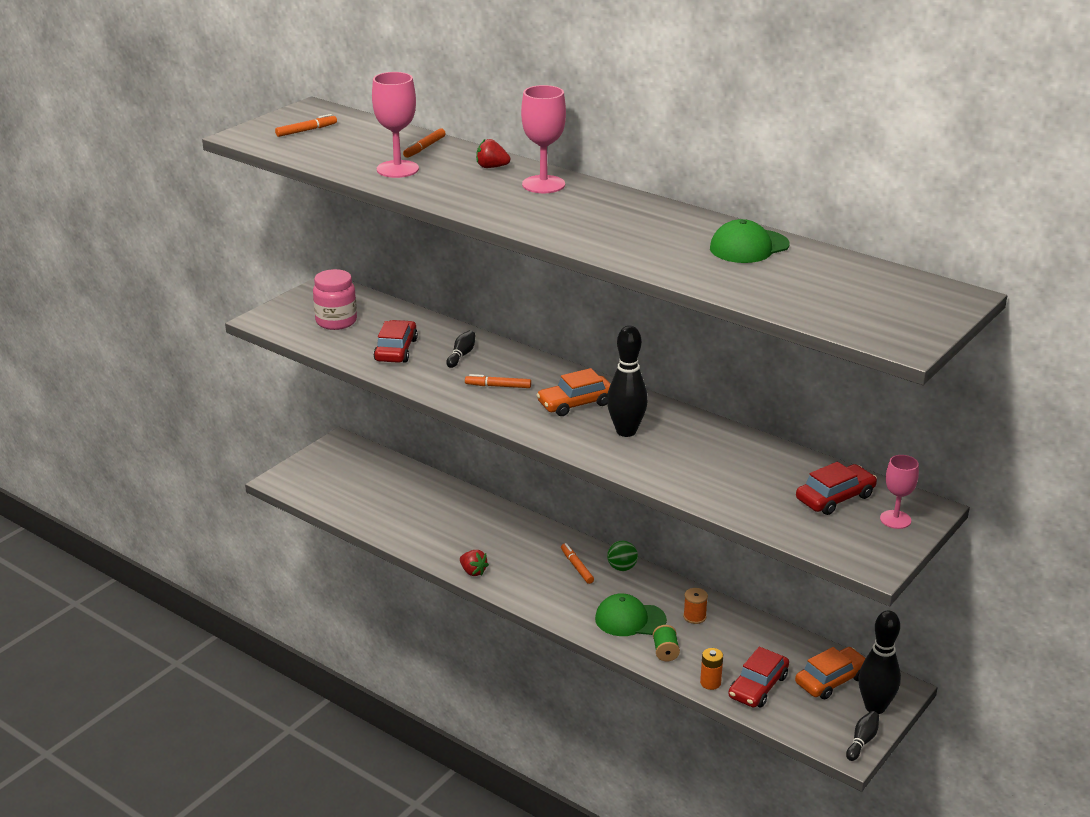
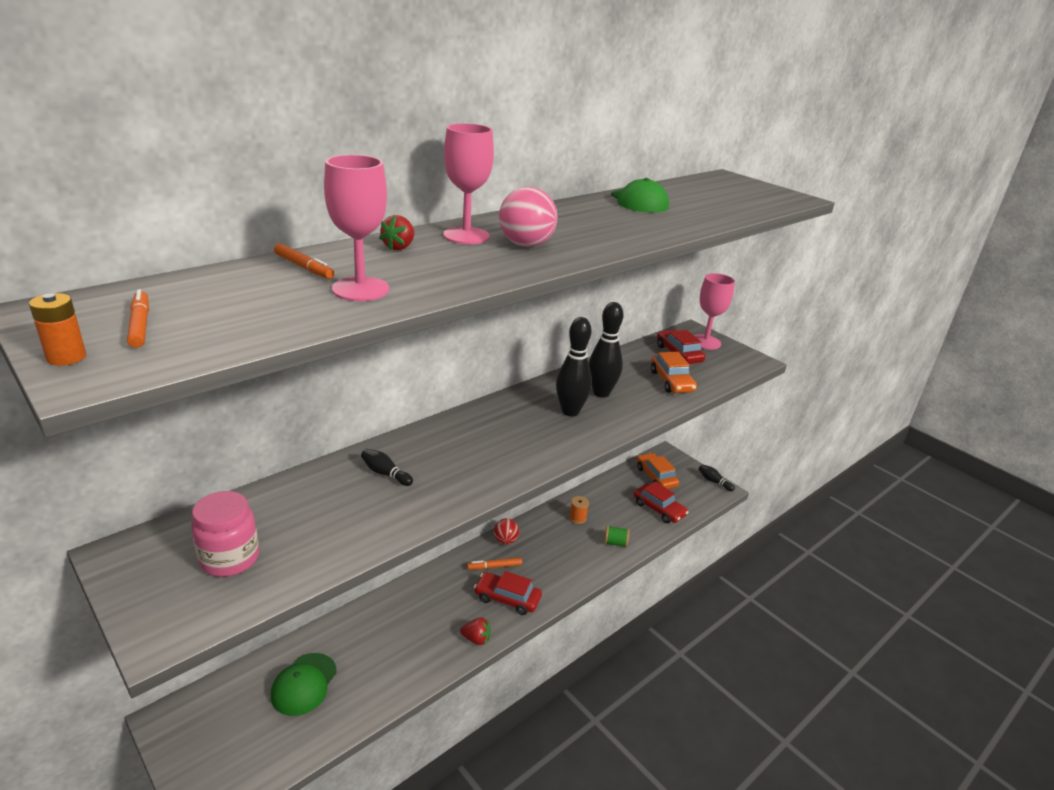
camera: 80 degrees left, 0 degrees up
(396, 350) = (342, 518): red car -> red car (507, 598)
(473, 571) = (476, 639): red strawberry -> red strawberry turned 45 degrees clockwise
(498, 386) = (462, 462): orange marker -> none
(543, 208) = (526, 245): none -> pink ball
(575, 403) = (514, 426): orange car -> orange car (671, 381)
(622, 568) = (505, 540): green ball -> red ball
(630, 619) = (573, 552): green cap -> green cap (304, 684)
(710, 683) = (653, 529): orange battery -> orange battery (66, 357)
(875, 707) = (683, 467): black bowling pin -> black bowling pin (601, 393)
(895, 519) = (705, 342): pink goblet -> pink goblet, size x1.51

